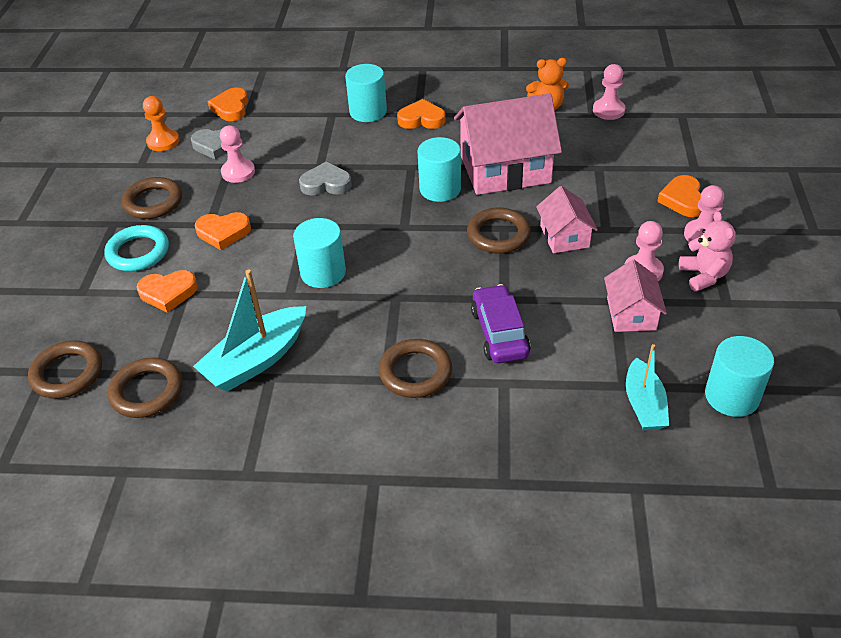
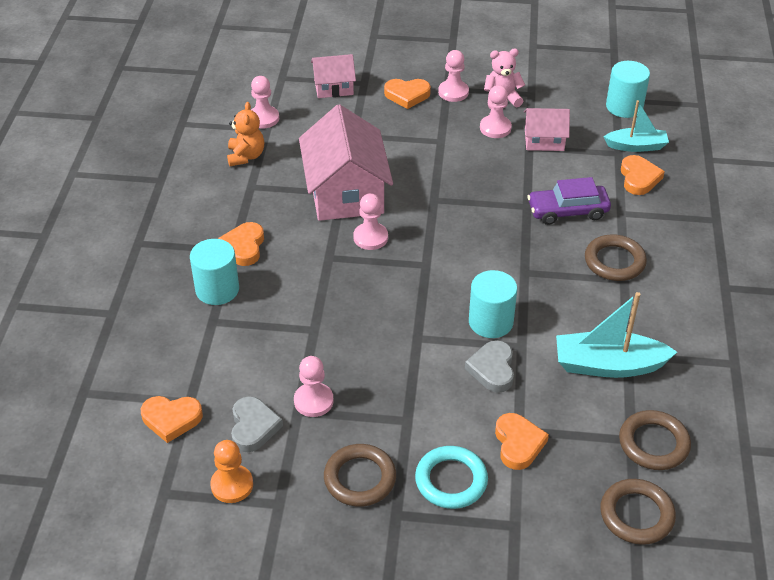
camera: 90 degrees left, 0 degrees up
(223, 232) = (423, 405): orange heart -> orange heart (639, 178)
(256, 360) = (608, 365): turquoise boat -> turquoise boat turned 135 degrees clockwise
(326, 184) = (348, 323): grey heart -> grey heart (492, 369)
(440, 189) = (370, 237): turquoise cylinder -> pink pawn
(498, 234) = (443, 203): brown ring -> none
(564, 236) = (449, 165): pink house -> pink house (333, 87)

